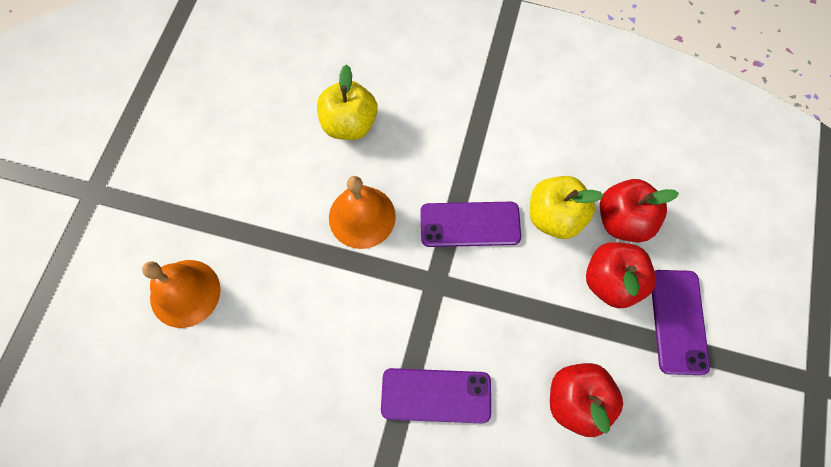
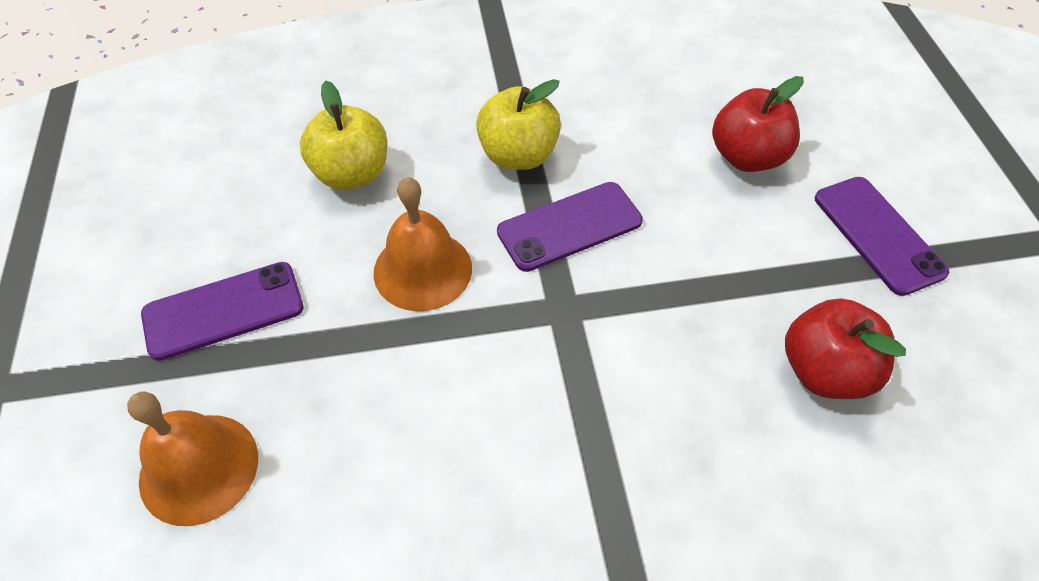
camera: 25 degrees left, 15 degrees down
(436, 395) = (643, 445): purple phone -> purple phone (223, 310)
(555, 217) = (667, 181): yellow apple -> yellow apple (518, 155)
(611, 282) = (776, 223): red apple -> none

